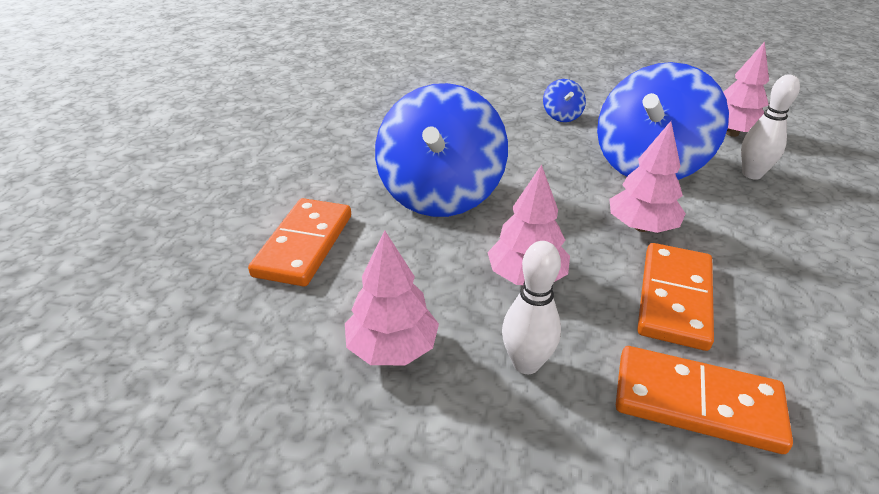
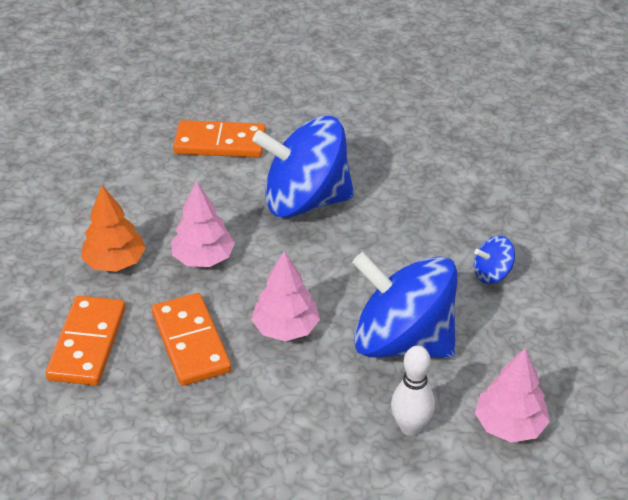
camera: 80 degrees right, 5 degrees up
(392, 348) = (123, 201): pink tree -> none
(526, 363) = (115, 262): white bowling pin -> orange tree
(675, 298) = (190, 342): orange domino -> orange domino turned 60 degrees clockwise

